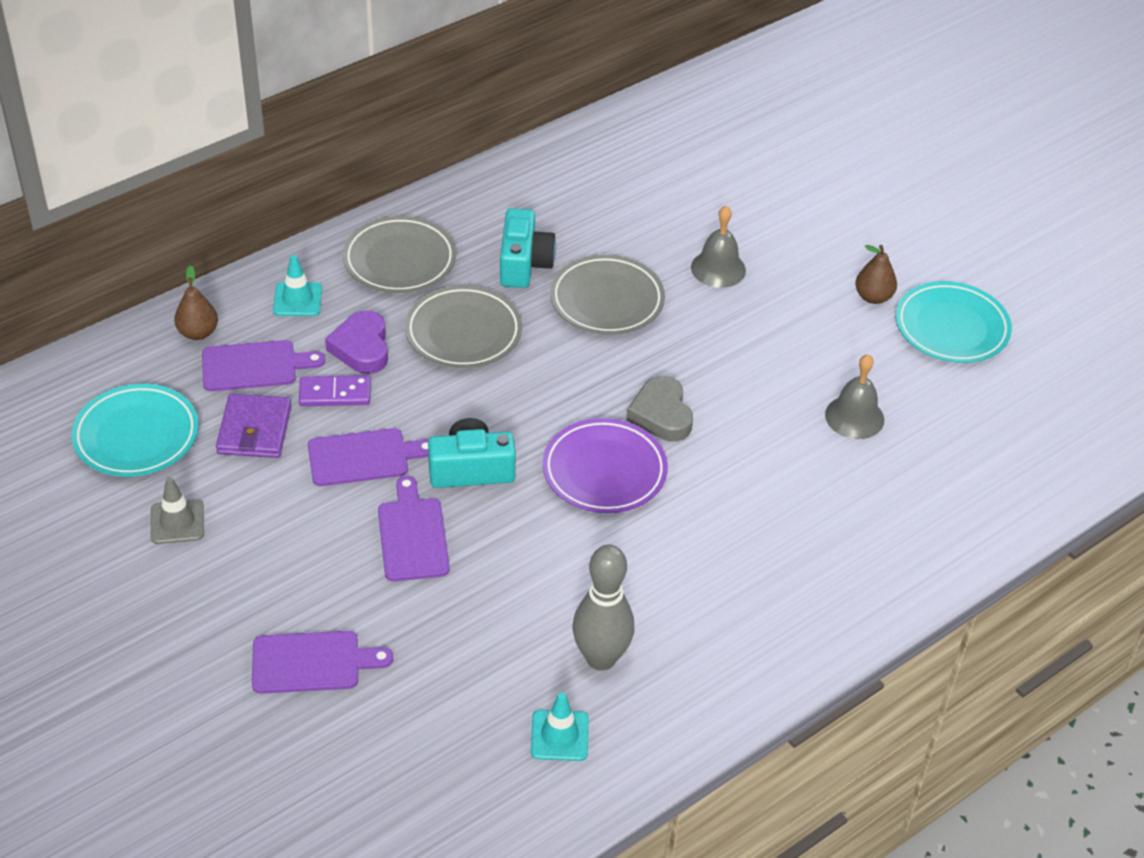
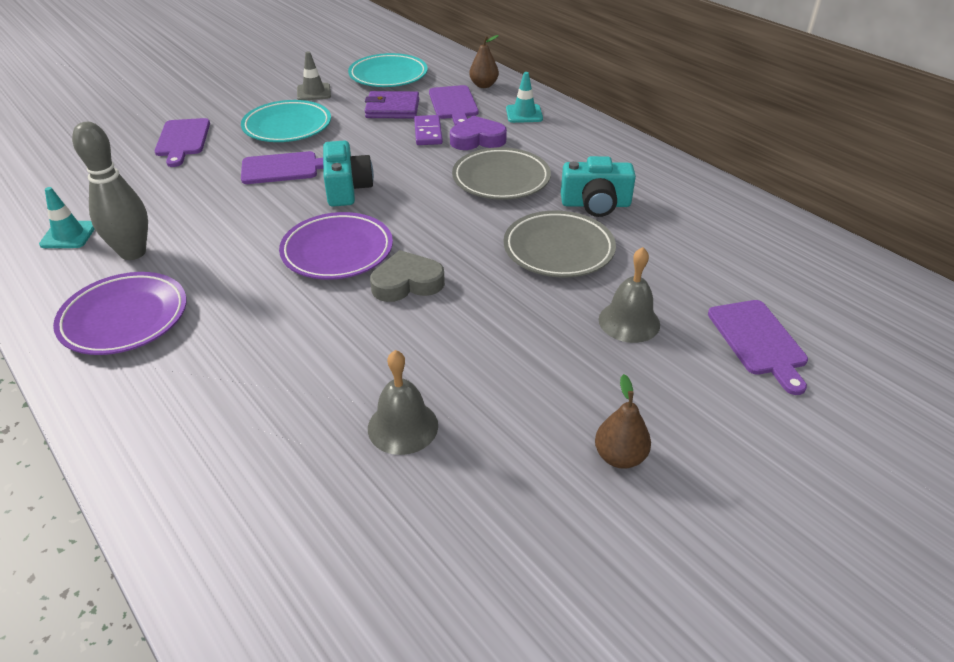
camera: 90 degrees right, 5 degrees down
(364, 457) = (364, 146): purple cutting board -> purple cutting board (758, 341)
(399, 260) = (580, 149): grey plate -> none
(722, 638) = (124, 318): none -> purple plate
(951, 328) = (578, 543): turquoise plate -> turquoise plate (287, 127)

